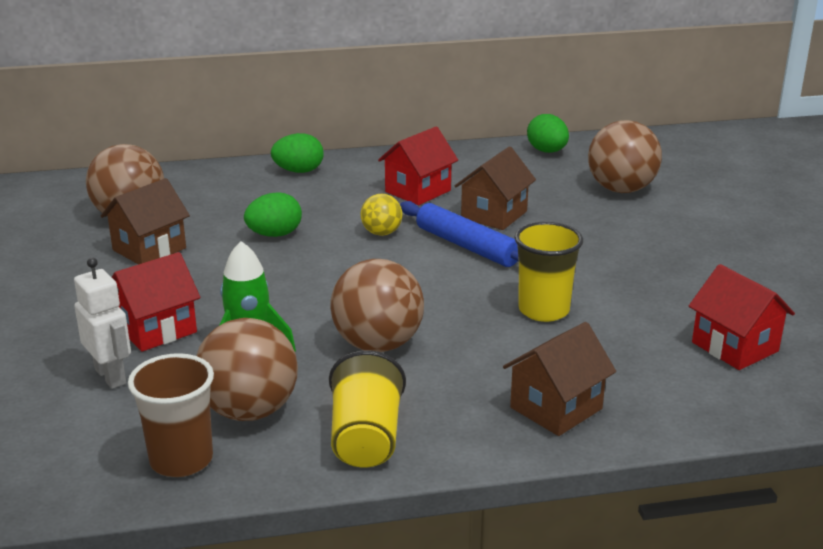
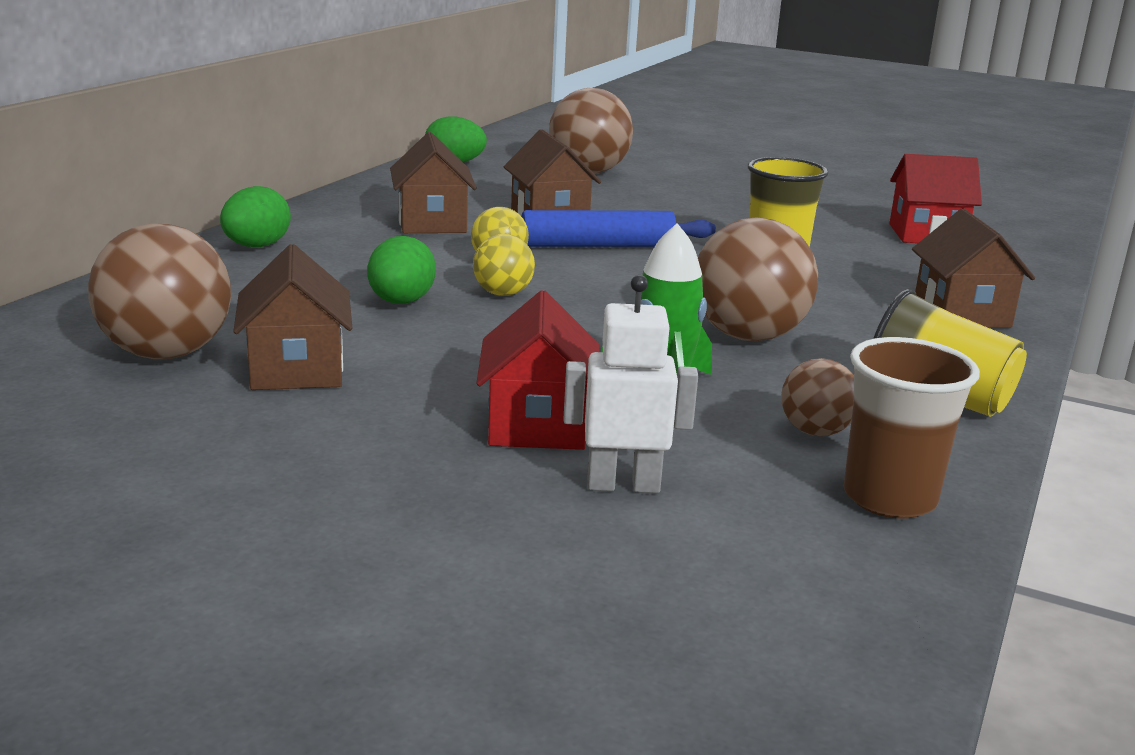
camera: 55 degrees left, 5 degrees down
(249, 410) = (815, 432): brown ball -> brown ball, size x0.54
(331, 253) = (503, 294): none -> yellow ball
(418, 191) = (432, 223): red house -> brown house

